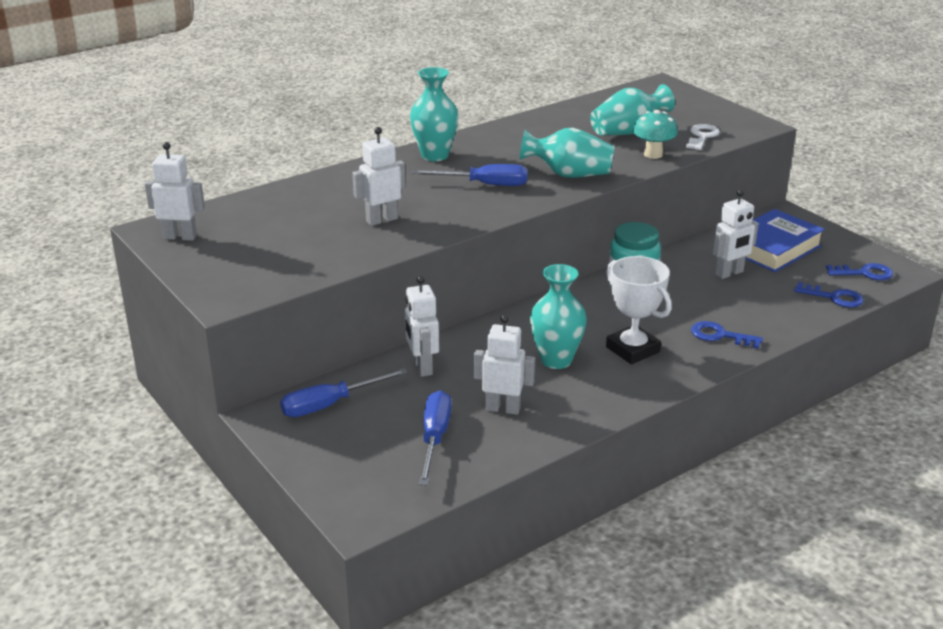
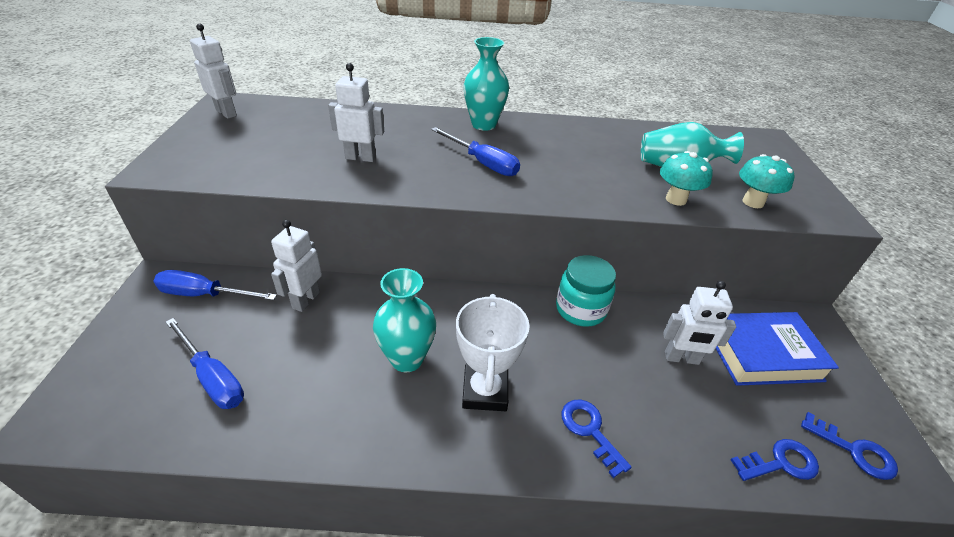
camera: 35 degrees right, 10 degrees up
(434, 438) = (212, 377): blue screwdriver -> blue screwdriver turned 90 degrees clockwise
(503, 408) = (299, 383): white robot -> none
(569, 175) = (567, 185): turquoise vase -> none
(702, 136) = (753, 202): white key -> turquoise mushroom
(834, 297) = (780, 462): blue key -> blue key turned 75 degrees counterclockwise

